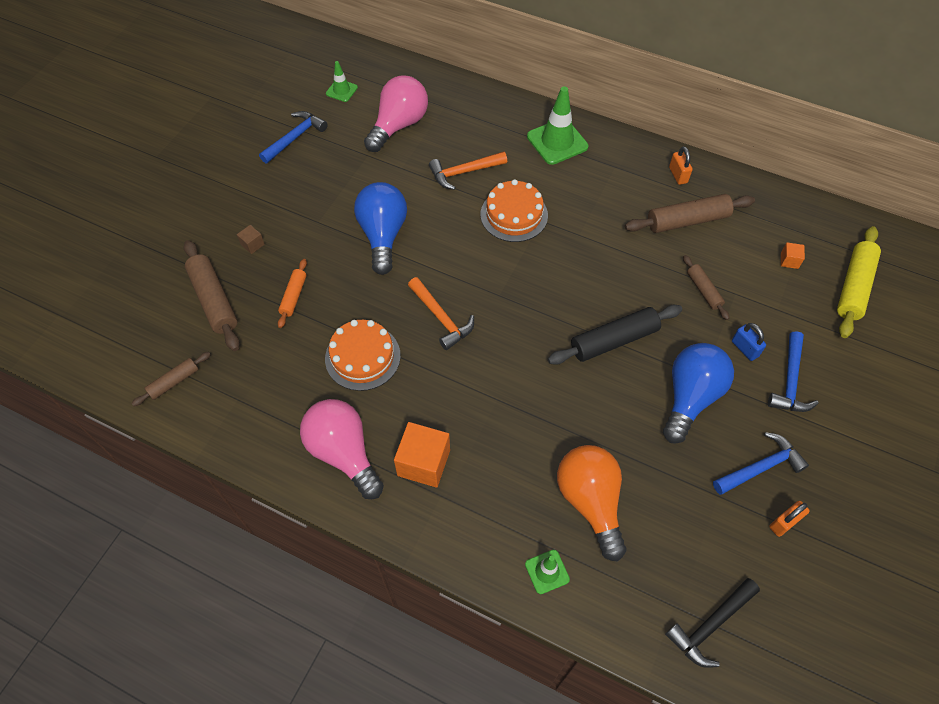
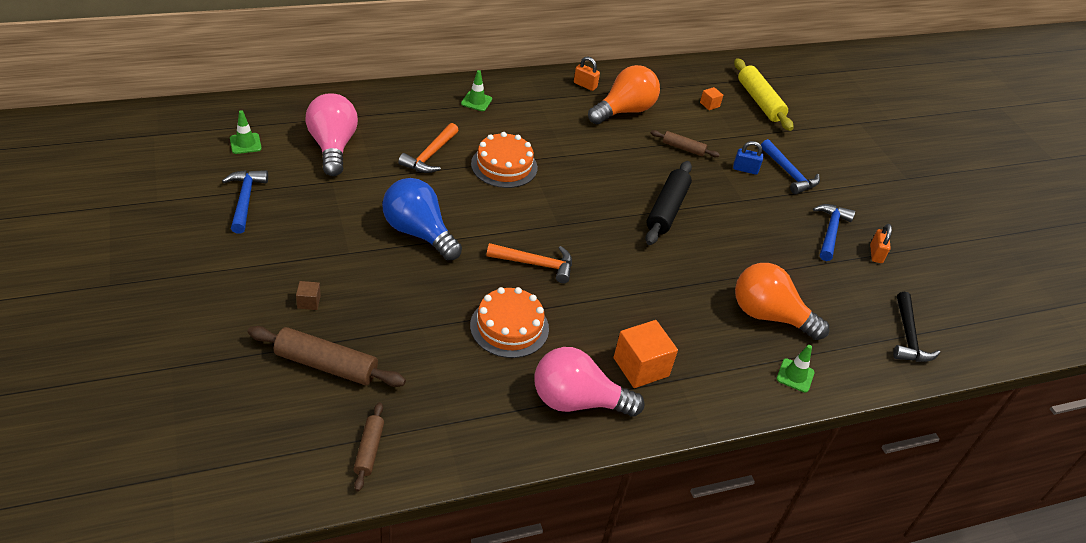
camera: 50 degrees left, 15 degrees down
(293, 296) = (397, 319): orange rolling pin -> none
(557, 142) = (476, 101): green traffic cone -> green traffic cone, size x0.55
(687, 221) = (624, 111): brown rolling pin -> orange light bulb
(690, 397) = (749, 216): blue light bulb -> none

